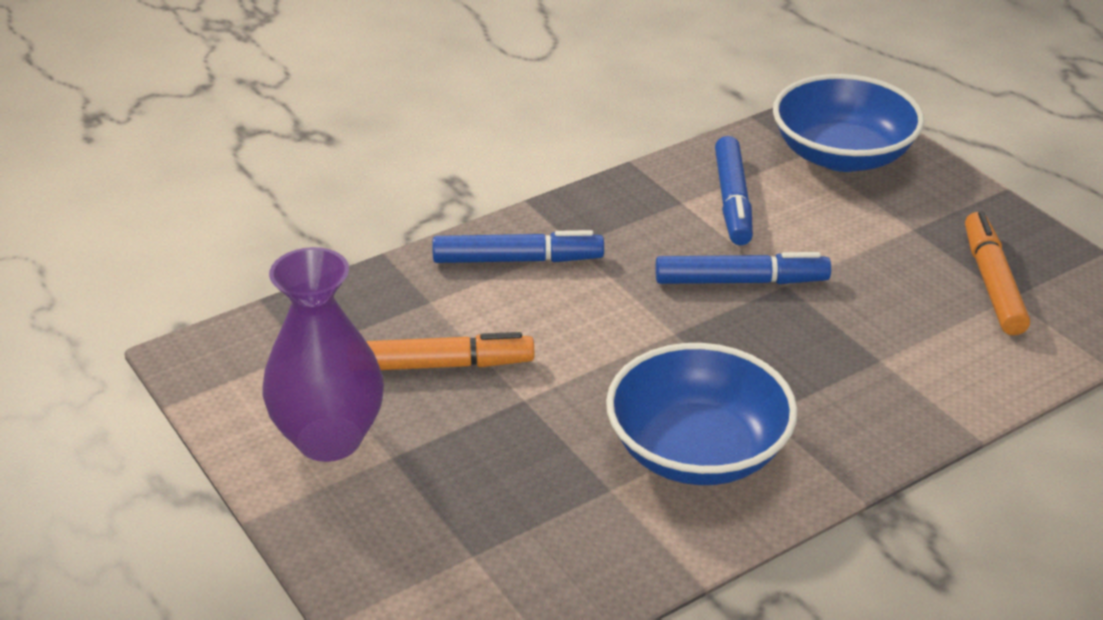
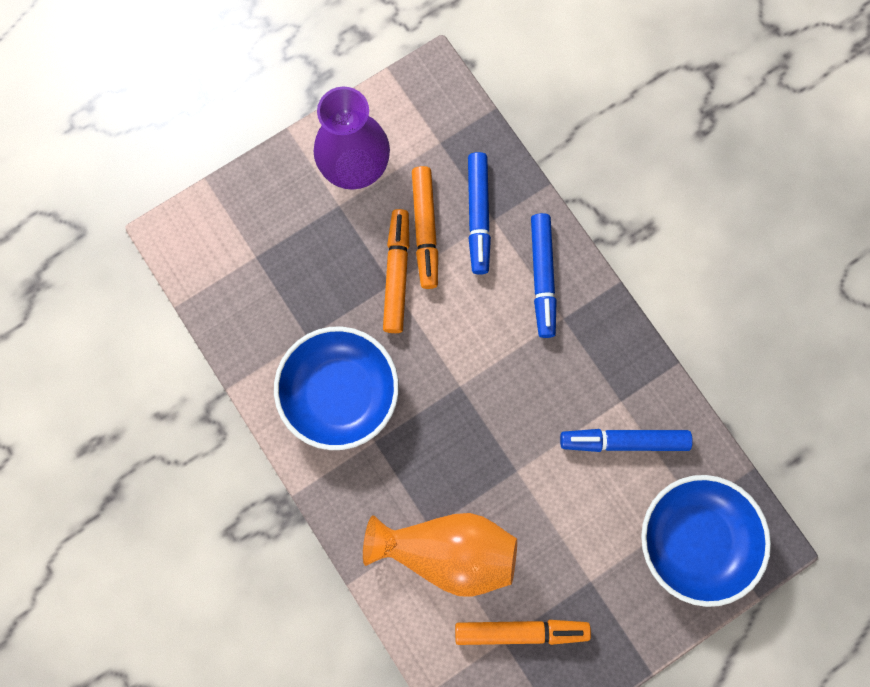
camera: 90 degrees right, 40 degrees up
(508, 393) = (397, 274): none -> orange marker
(741, 281) = (519, 438): blue marker -> blue marker (478, 216)
(907, 344) = (447, 551): none -> orange vase

